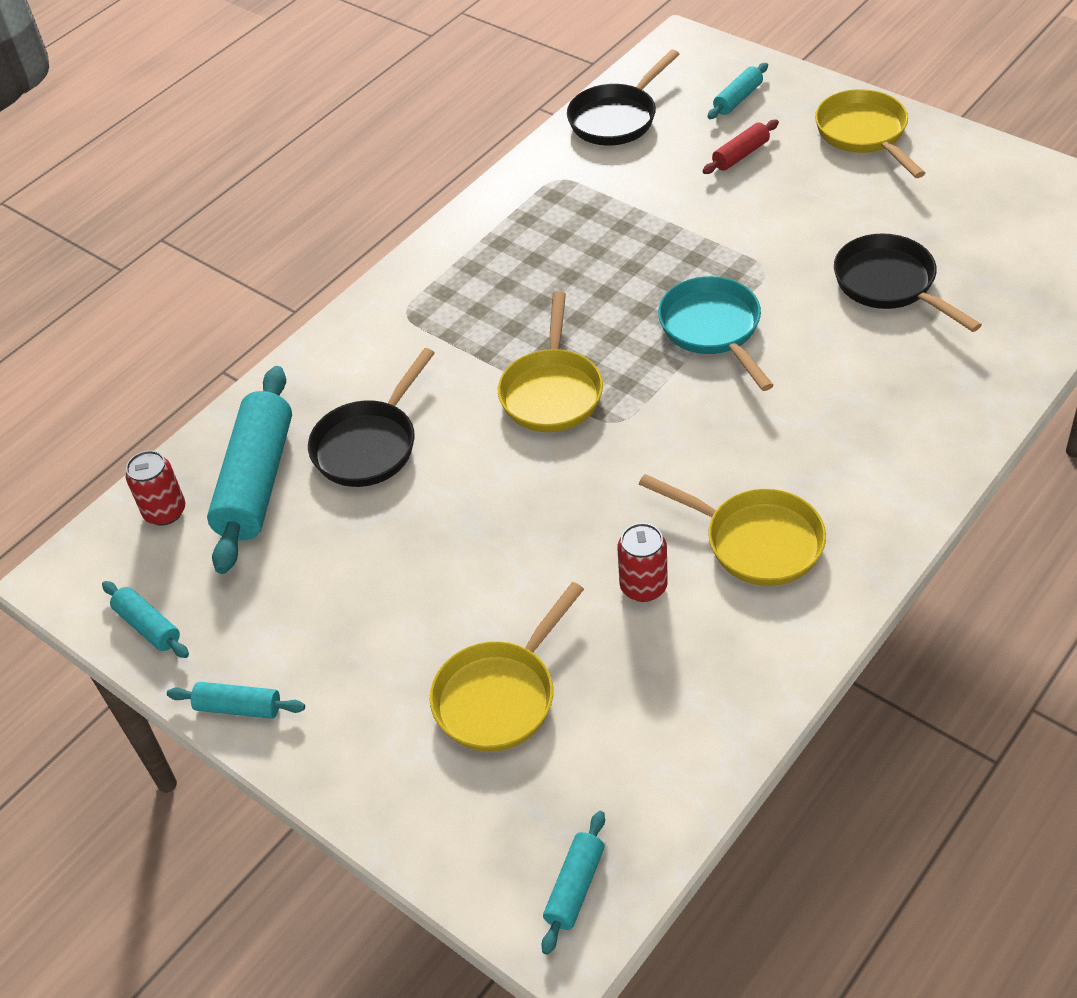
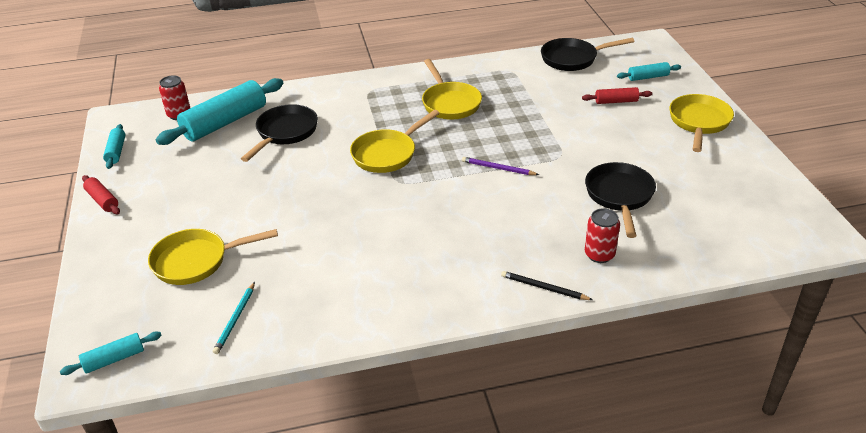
camera: 35 degrees right, 10 degrees down
(238, 707) = (102, 200): turquoise rolling pin -> red rolling pin
(369, 445) = (285, 133): black pan -> black pan turned 135 degrees clockwise
(643, 586) = (315, 256): red can -> red can (599, 254)
(655, 730) = (235, 319): none -> turquoise pencil
(713, 329) = (498, 168): turquoise pan -> purple pencil
(756, 541) = (391, 270): yellow pan -> yellow pan (450, 103)
(944, 450) = (544, 288): none -> black pencil

